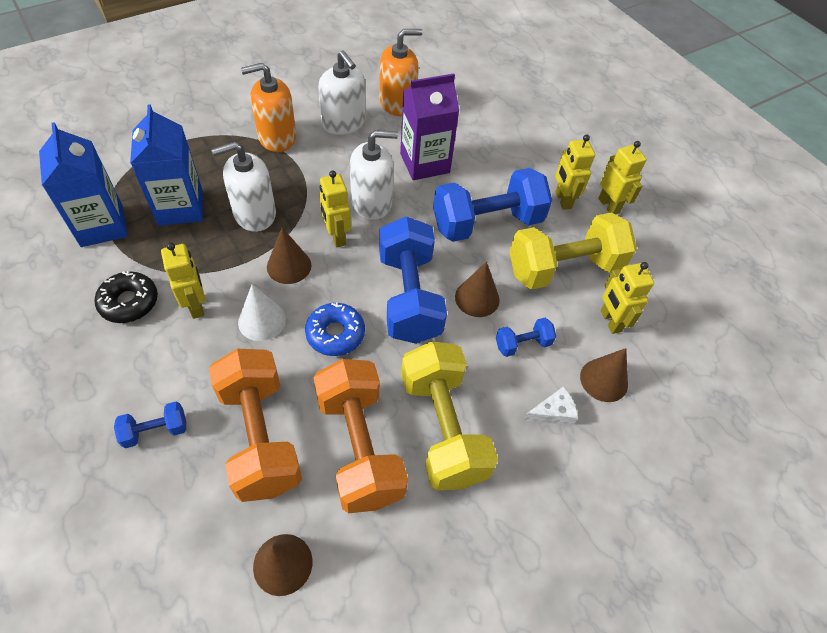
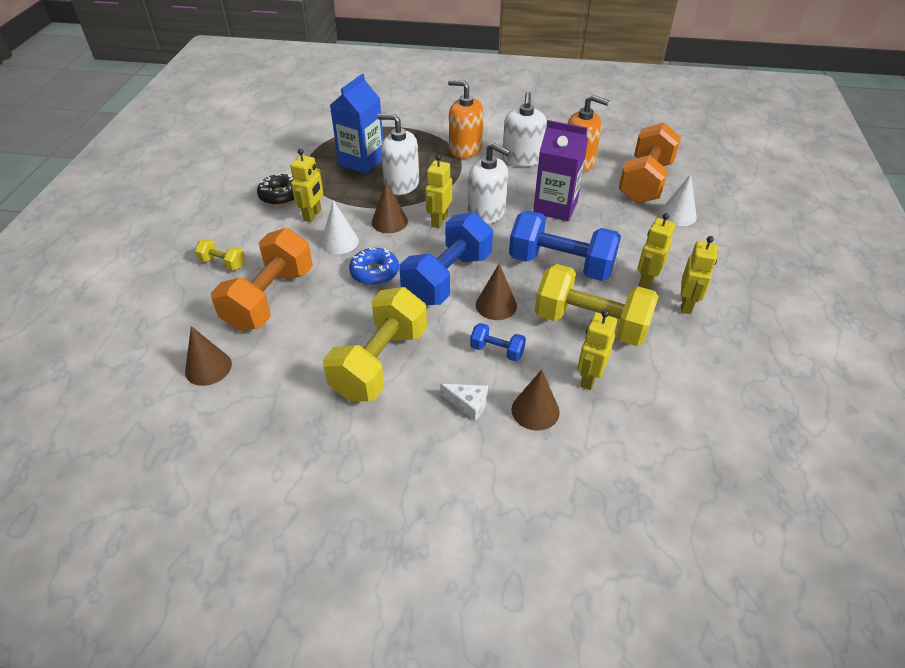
camera: 45 degrees right, 10 degrees down
(102, 226) = (309, 151): blue carton -> none
(155, 431) = (223, 263): blue dumbbell -> yellow dumbbell
(359, 447) = (317, 339): orange dumbbell -> orange dumbbell (645, 182)
(524, 119) = (678, 215): none -> white cone

